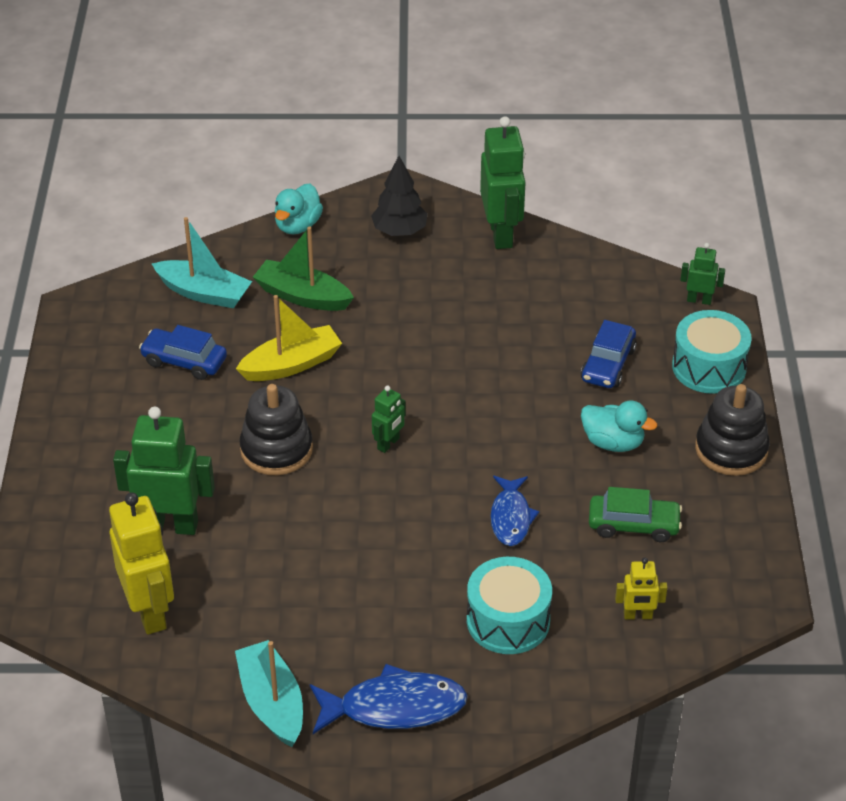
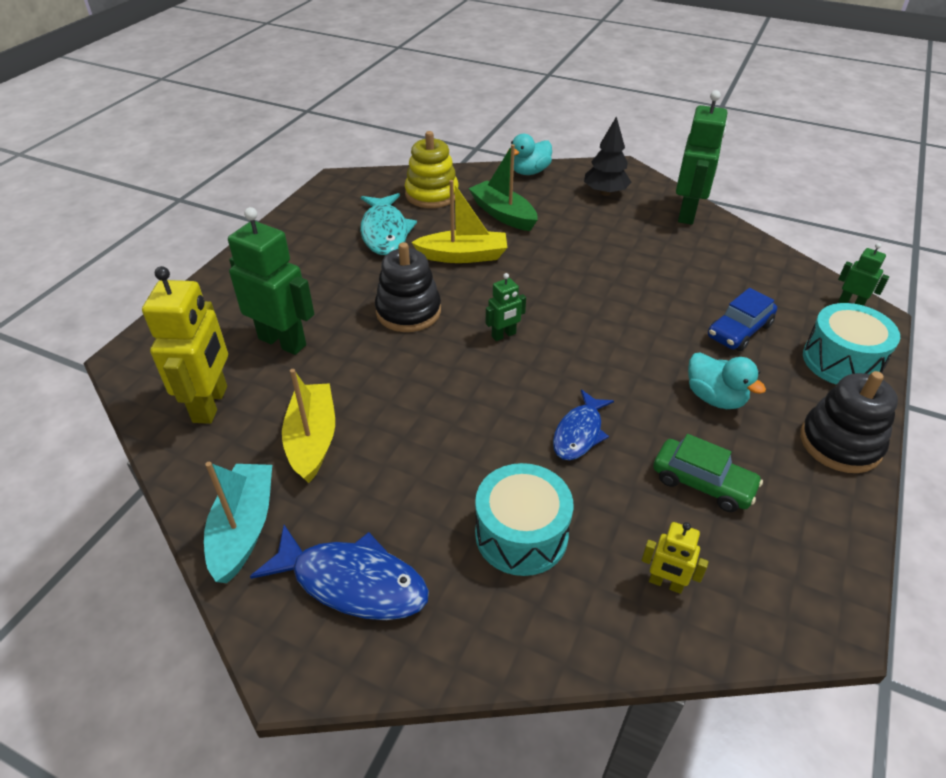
camera: 25 degrees right, 0 degrees up
(184, 361) = (385, 232): blue car -> turquoise fish
(204, 293) = (432, 194): turquoise boat -> yellow stacking toy
(275, 609) = (312, 440): none -> yellow boat

